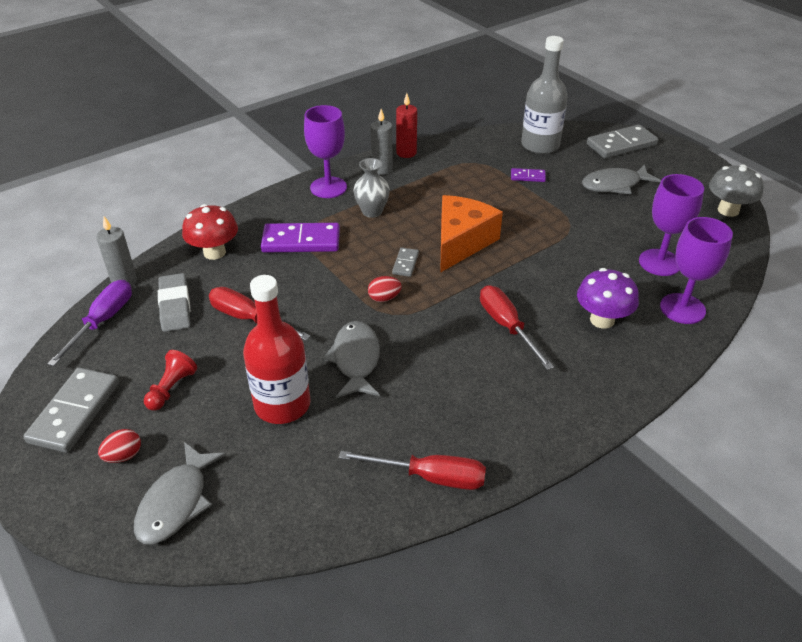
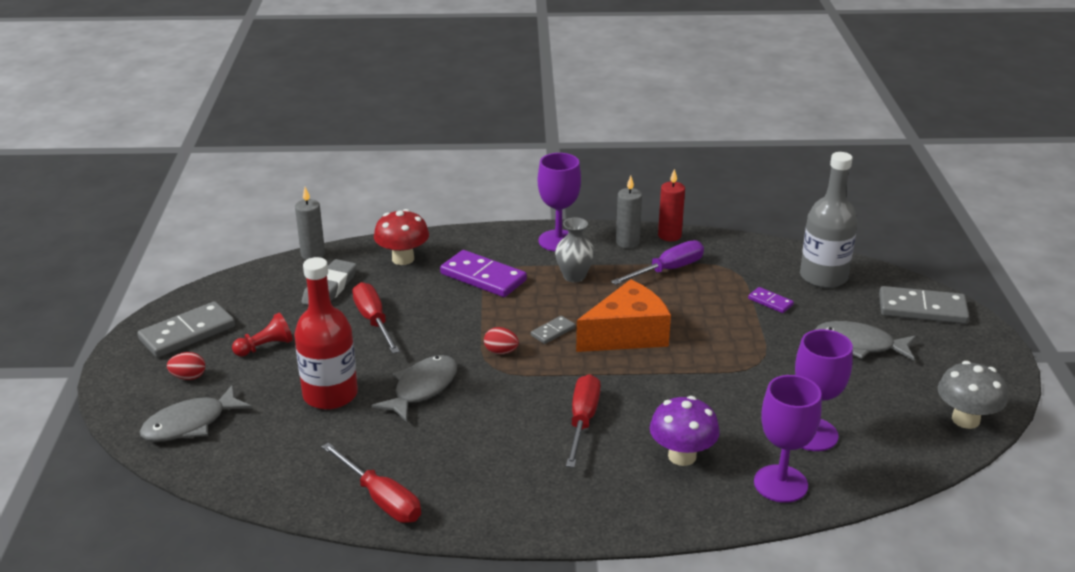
camera: 35 degrees right, 10 degrees down
(103, 321) = (268, 278): purple screwdriver -> purple screwdriver (668, 270)

